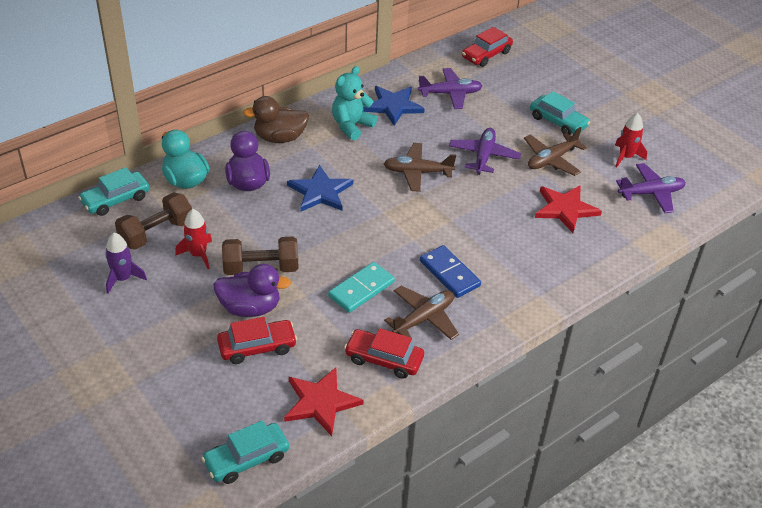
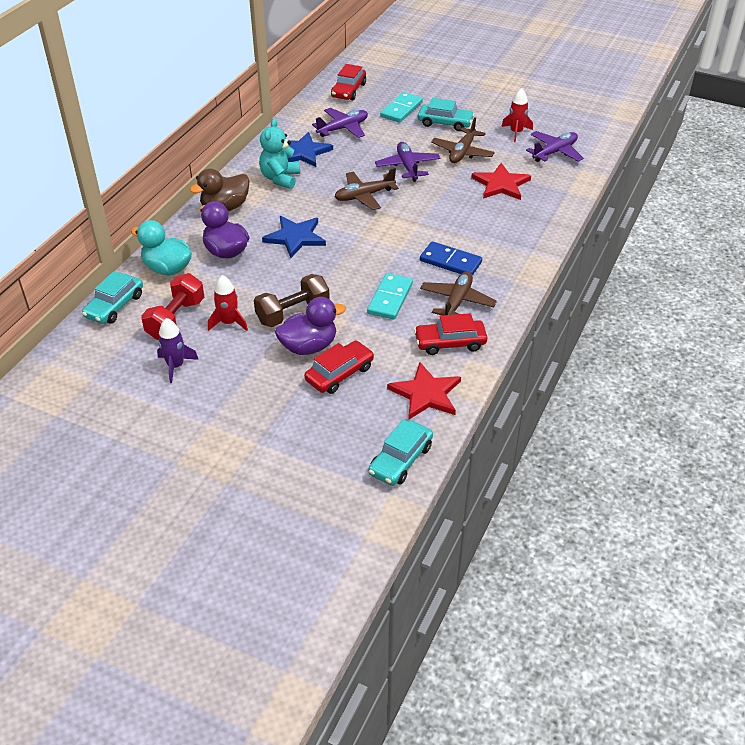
camera: 25 degrees left, 0 degrees up
(156, 233) = (176, 319): brown dumbbell -> red dumbbell
(524, 92) = (401, 109): none -> turquoise domino

